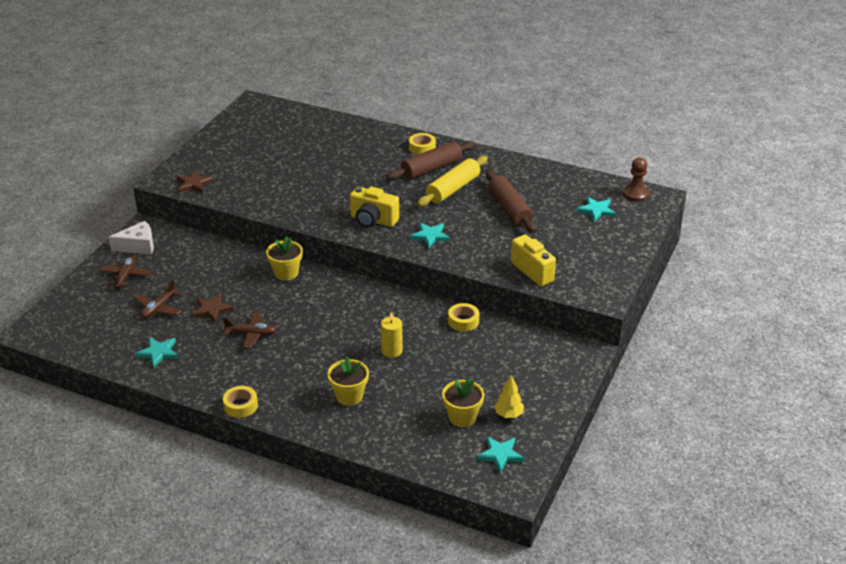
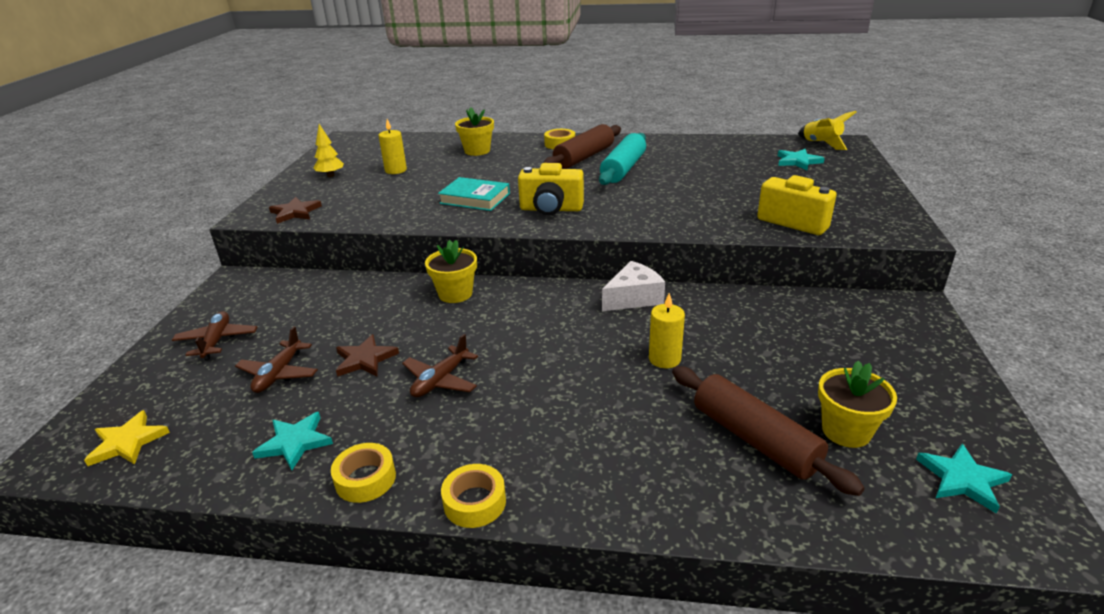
camera: 15 degrees left, 5 degrees down
(71, 332) = (127, 442): none -> yellow star
(138, 246) = (229, 301): white cheese -> white cheese (633, 298)
(251, 334) = (440, 380): brown plane -> brown plane turned 135 degrees clockwise
(279, 152) = (396, 170): none -> yellow candle
(324, 197) = (475, 198): none -> turquoise book
(349, 396) = (648, 439): yellow flower pot -> yellow flower pot (477, 151)
(430, 236) = (635, 212): turquoise star -> none
(453, 189) = (623, 169): yellow rolling pin -> turquoise rolling pin
(463, 321) = (729, 303): yellow tape -> yellow tape (365, 479)
(508, 415) = (907, 410): yellow tree -> yellow tree (331, 175)
(509, 209) = (703, 175): brown rolling pin -> brown rolling pin (755, 439)
(635, 194) = (821, 144): brown pawn -> yellow rocket

